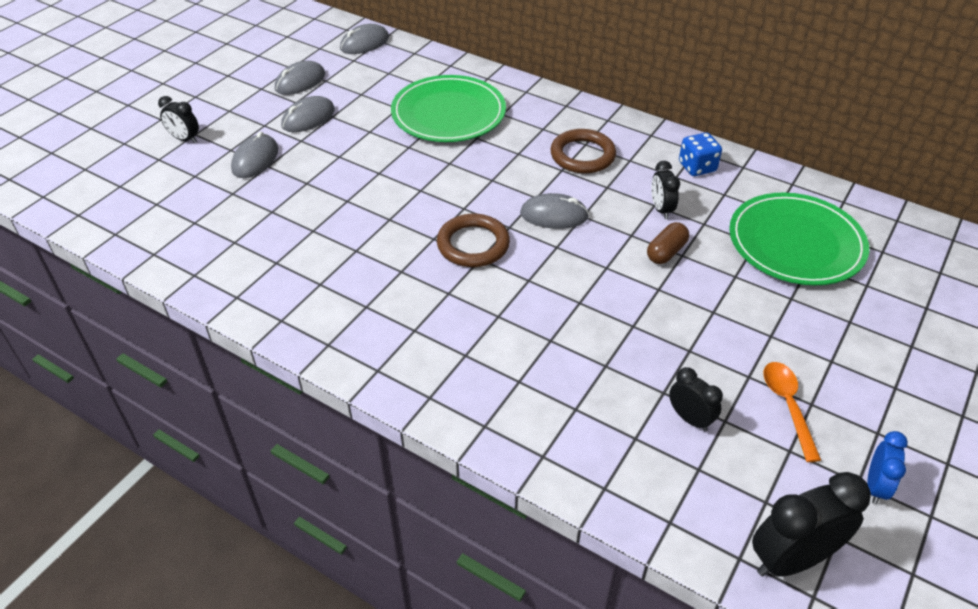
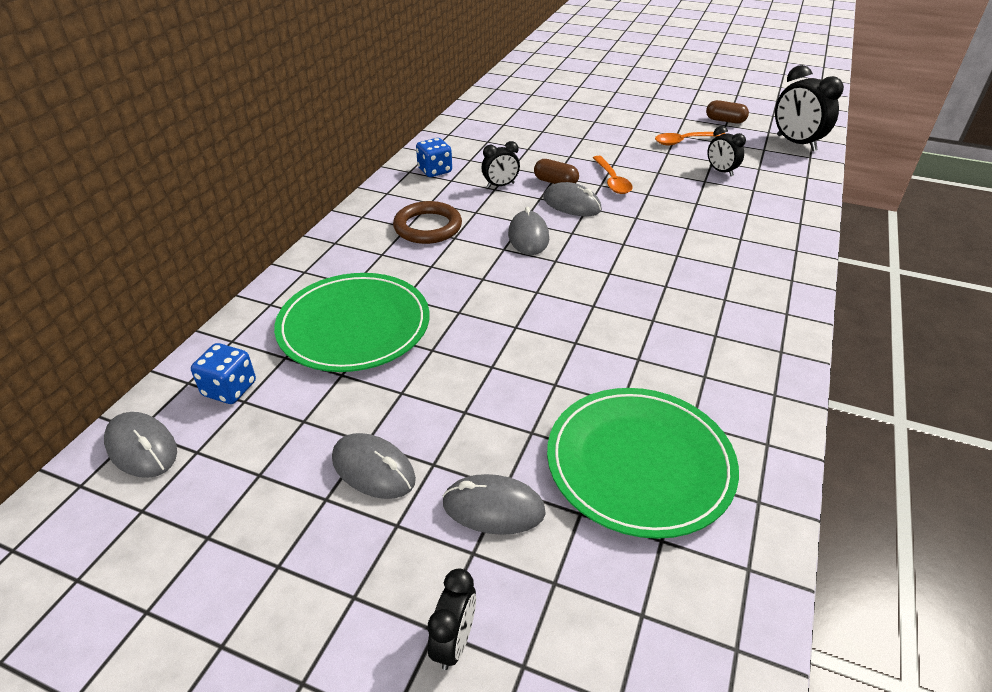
camera: 100 degrees left, 5 degrees down
(300, 82) = (261, 509): grey mouse -> grey mouse (572, 204)
(401, 67) = (229, 389): none -> blue dice
(473, 244) = (591, 279): brown ring -> none
(667, 300) = (612, 181): none -> orange spoon
(690, 419) = (721, 171): black clock -> black clock turned 75 degrees counterclockwise
(796, 243) = (521, 134): green plate -> green plate (639, 463)
(875, 486) = (725, 121): blue clock -> brown capsule

